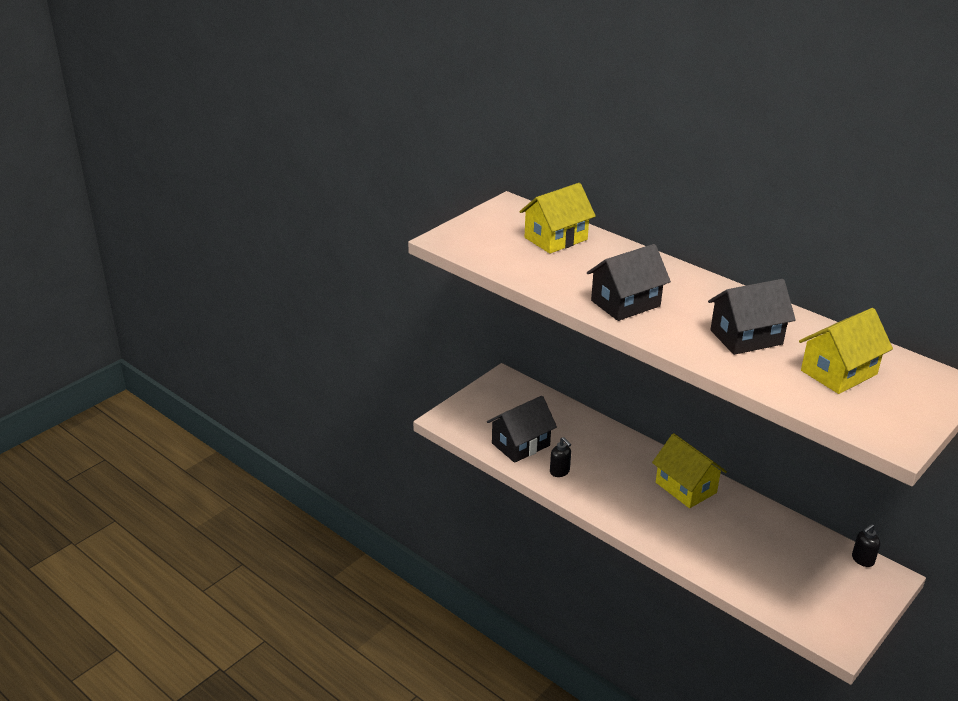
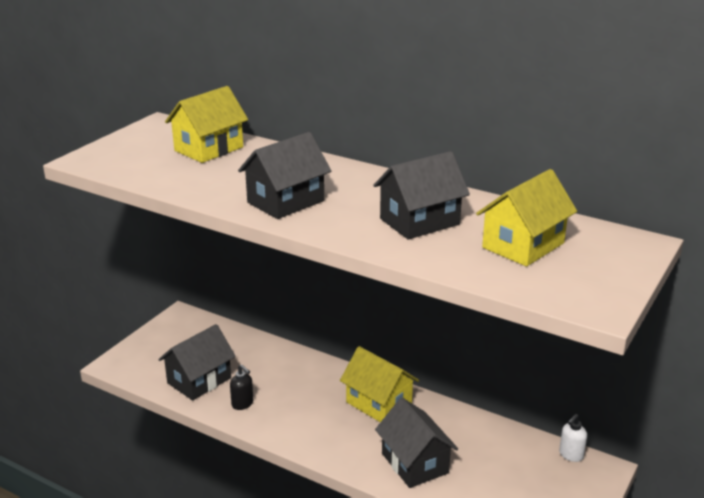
camera: 10 degrees left, 5 degrees down
(714, 547) = (415, 463): none -> black house
(862, 560) = (570, 455): black soap dispenser -> white soap dispenser

